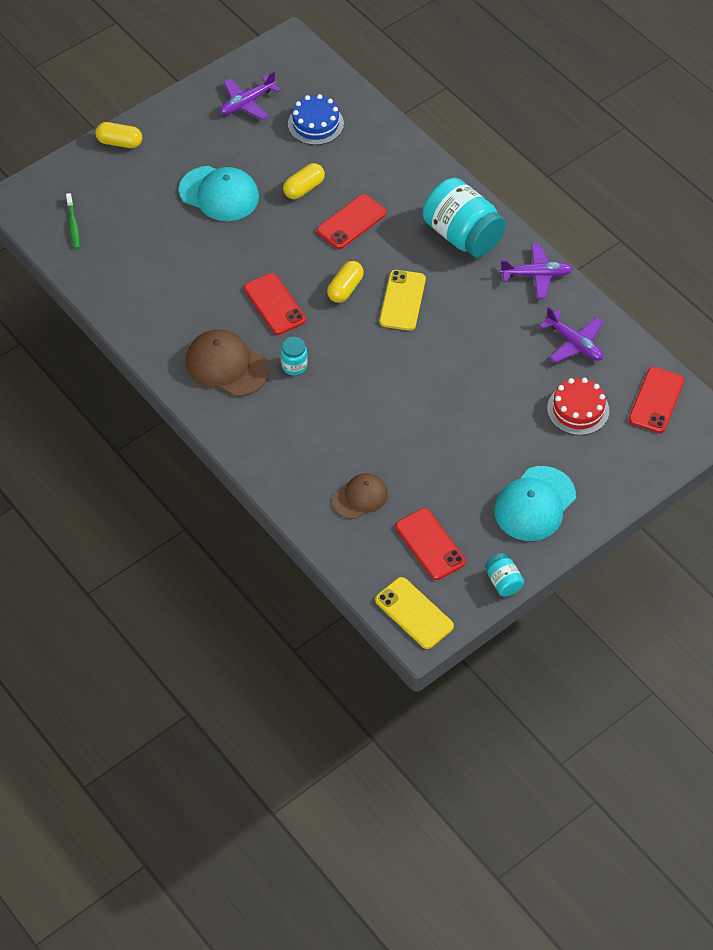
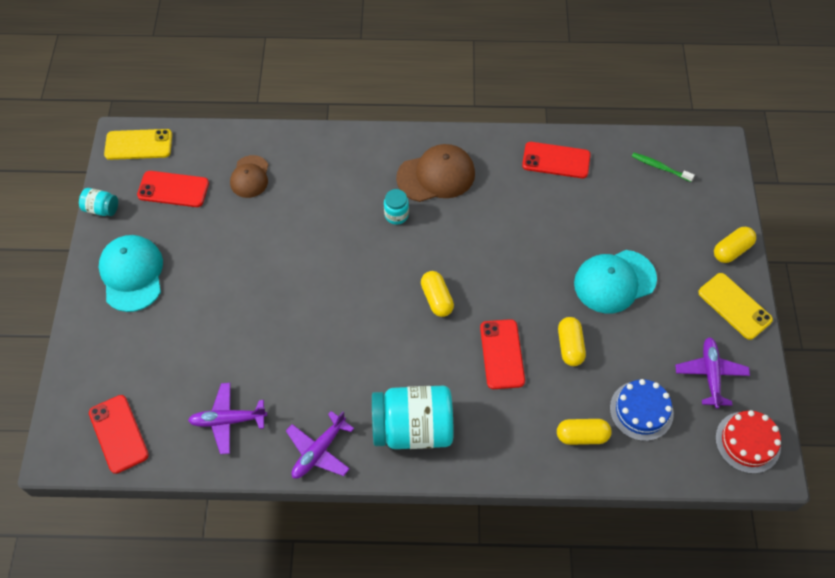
camera: 130 degrees right, 5 degrees up
(274, 304) = (465, 242): red phone -> red phone (556, 160)
(368, 144) = (582, 436): none -> yellow capsule
(402, 300) = (388, 329): yellow phone -> yellow phone (734, 306)
(578, 409) = (171, 369): red cake -> red cake (747, 442)

